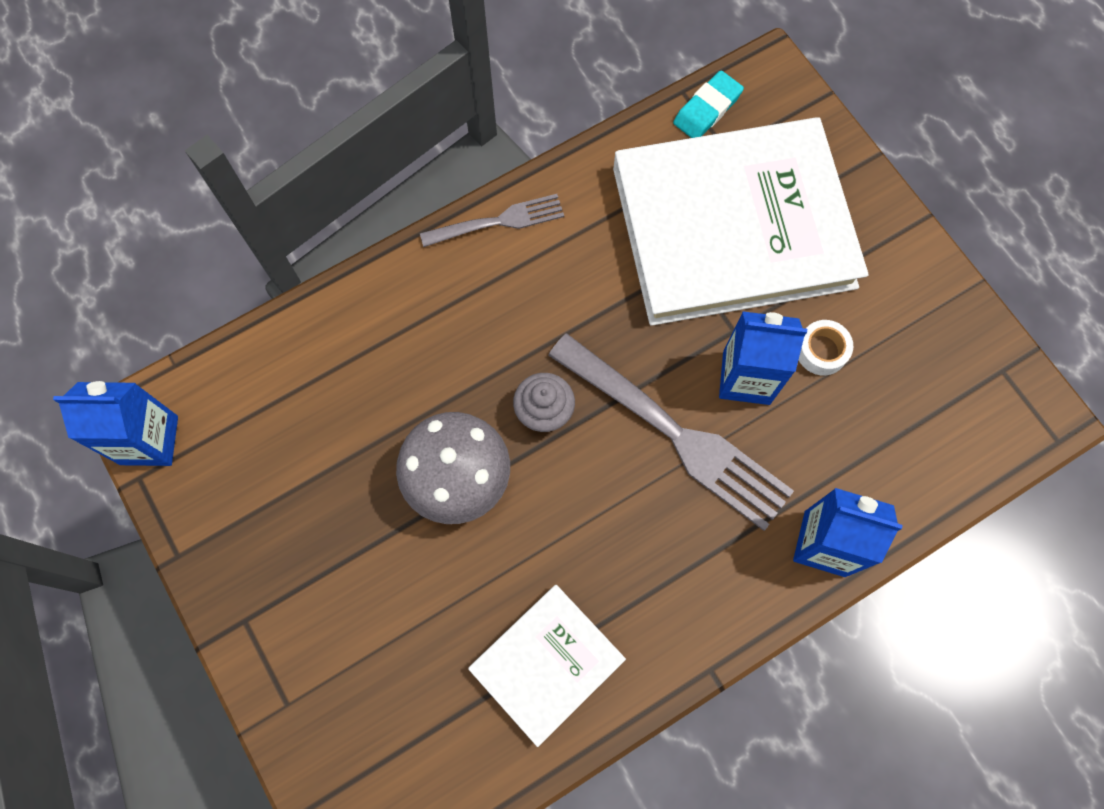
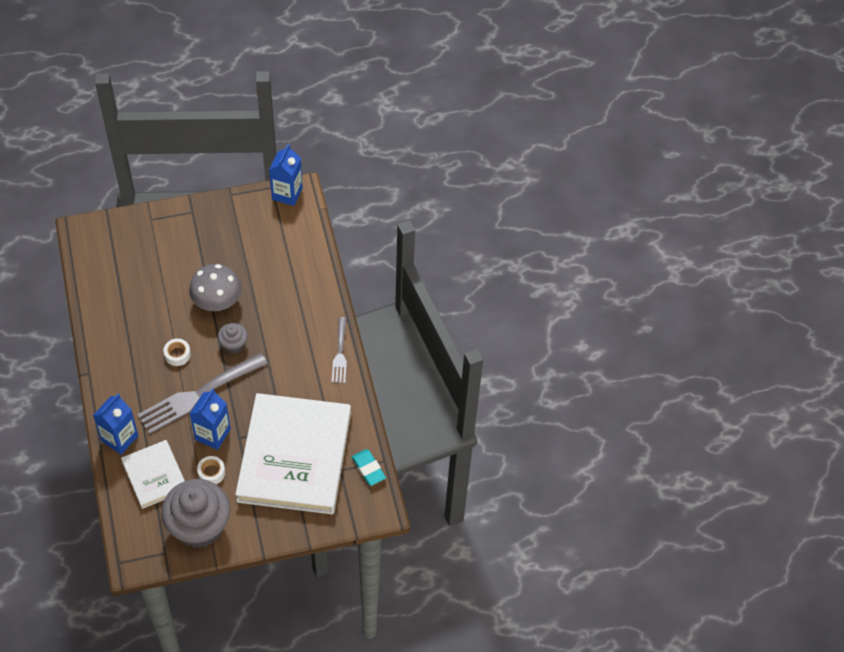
camera: 105 degrees right, 15 degrees down
(546, 664) = (121, 313): white book -> white book (155, 476)
(604, 509) = (177, 354): none -> white tape
(929, 332) = (199, 526): none -> grey cupcake

